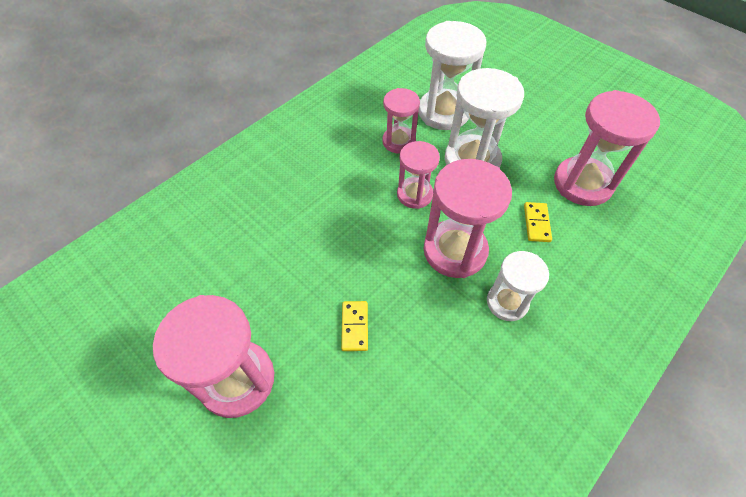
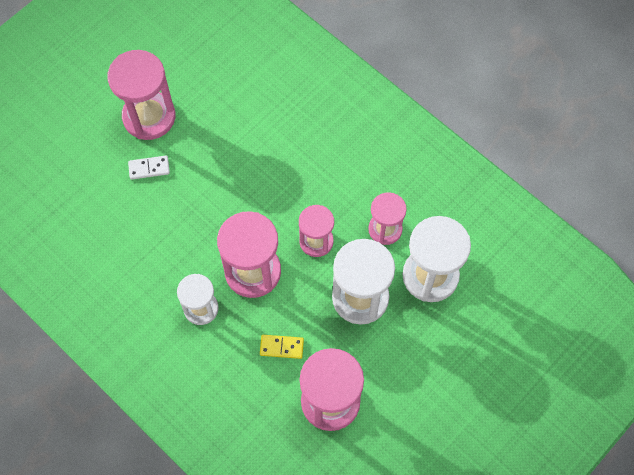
camera: 90 degrees right, 10 degrees up
(318, 375) = (149, 168): none -> white domino
(355, 326) = (185, 192): yellow domino -> none

